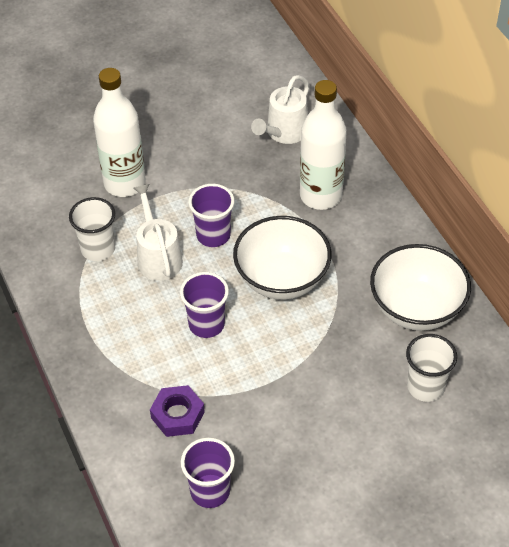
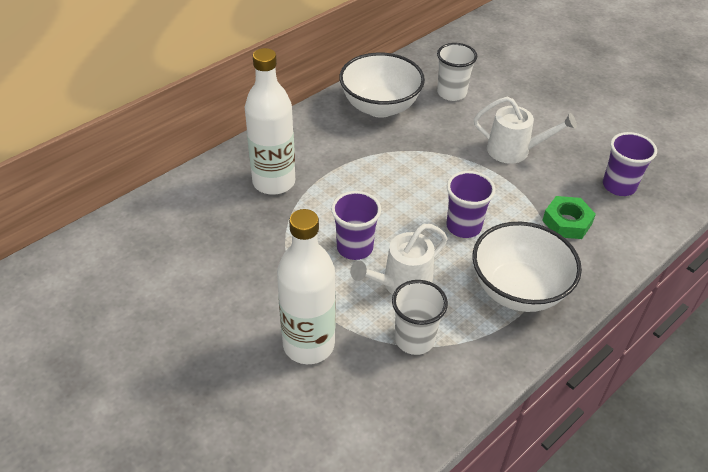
camera: 110 degrees left, 5 degrees down
(177, 415) = (567, 222): purple nut -> green nut
(282, 279) = (387, 188): white bowl -> white bowl (518, 290)
(284, 132) = (191, 225): white watering can -> white watering can (514, 150)

